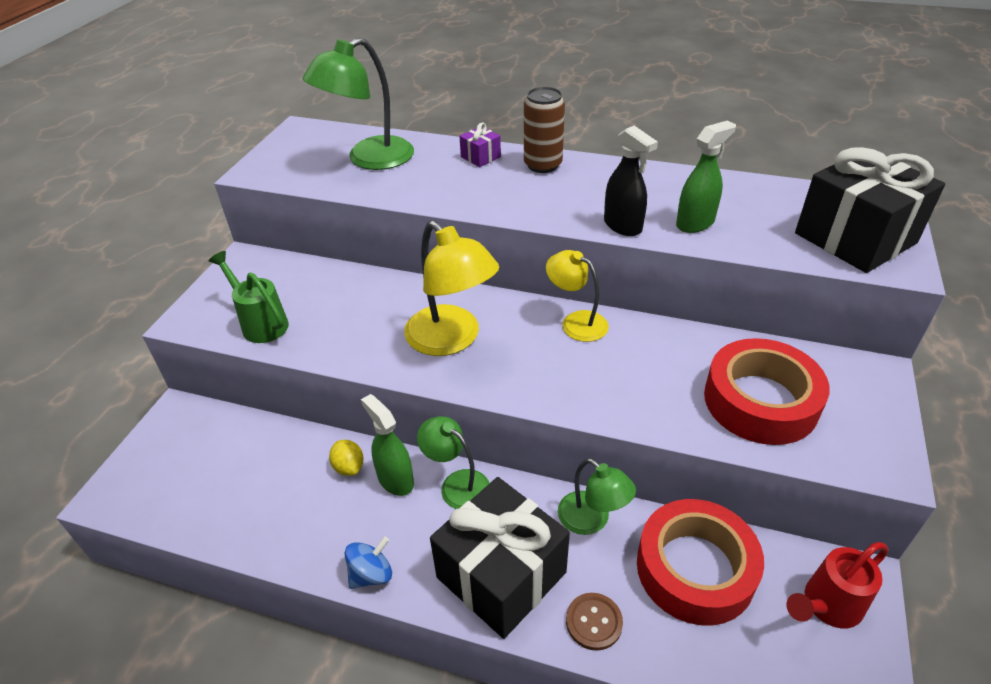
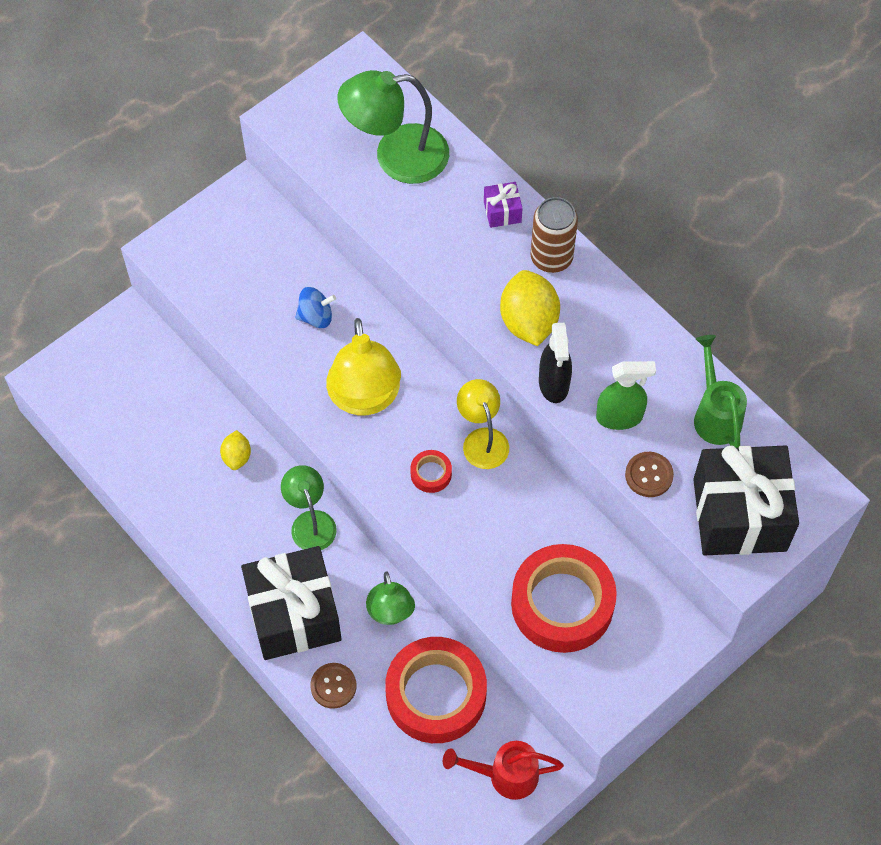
camera: 30 degrees right, 20 degrees up
(261, 323) = (220, 288): green watering can -> green watering can (715, 415)
(371, 574) = (203, 559): blue spinning top -> blue spinning top (316, 316)
(395, 479) = (266, 489): green spray bottle -> none
(556, 364) = (431, 474): none -> red tape
(563, 201) = (528, 322): none -> yellow lemon
(760, 245) = (649, 475): none -> brown button

